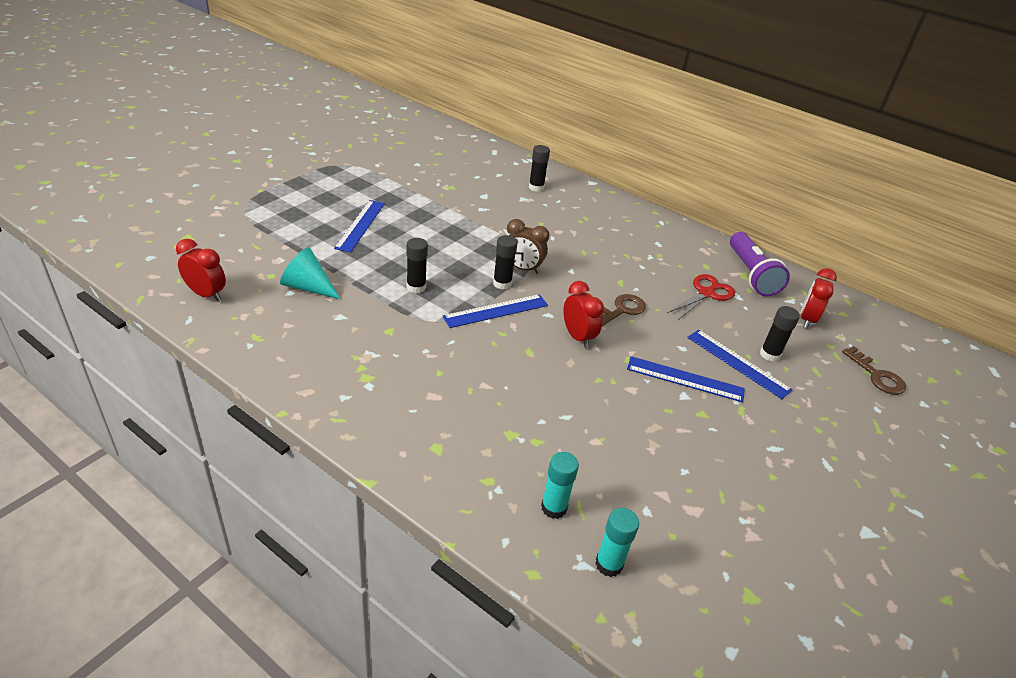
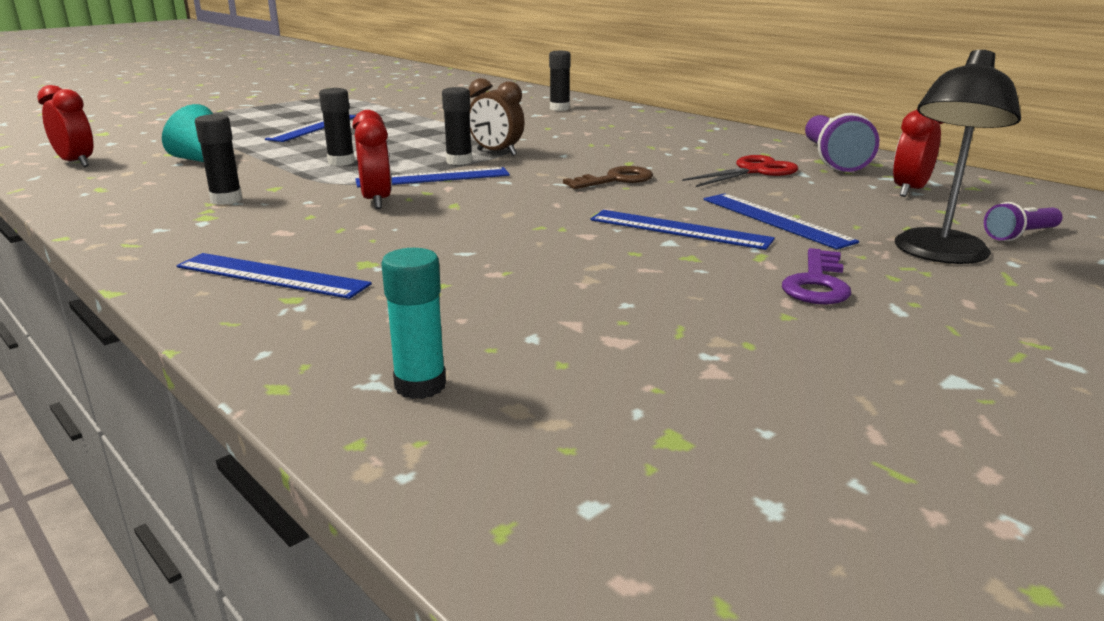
camera: 15 degrees right, 15 degrees down
(460, 454) = (271, 276): none -> blue ruler
(554, 508) = (373, 326): turquoise glue stick -> none
(577, 337) = (534, 196): red clock -> red clock (377, 201)
(769, 354) = (833, 215): black glue stick -> black glue stick (226, 200)
(780, 440) = (817, 283): none -> purple key
(837, 402) = (938, 254): none -> black lamp
(877, 376) = (1020, 235): brown key -> purple flashlight

